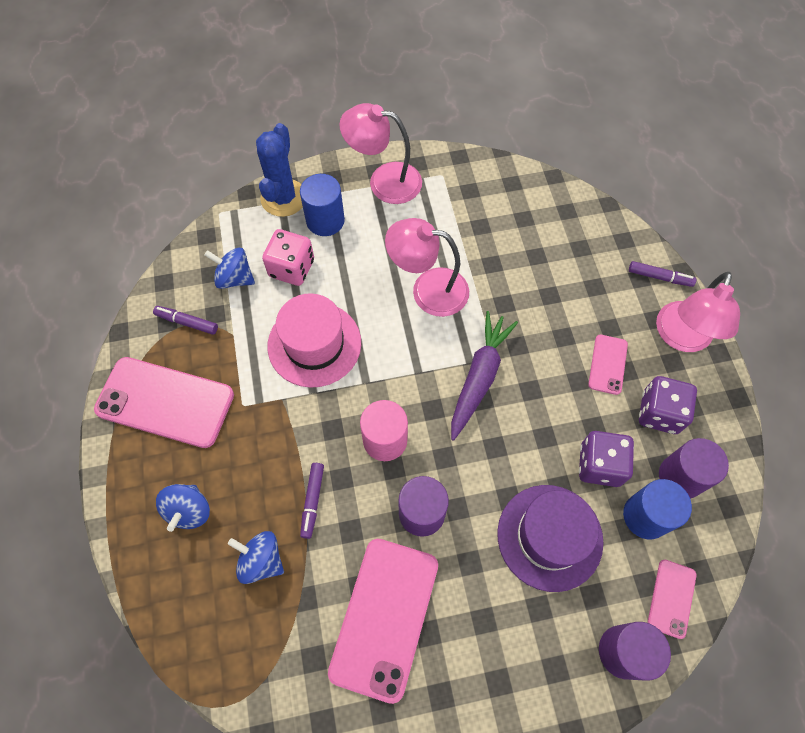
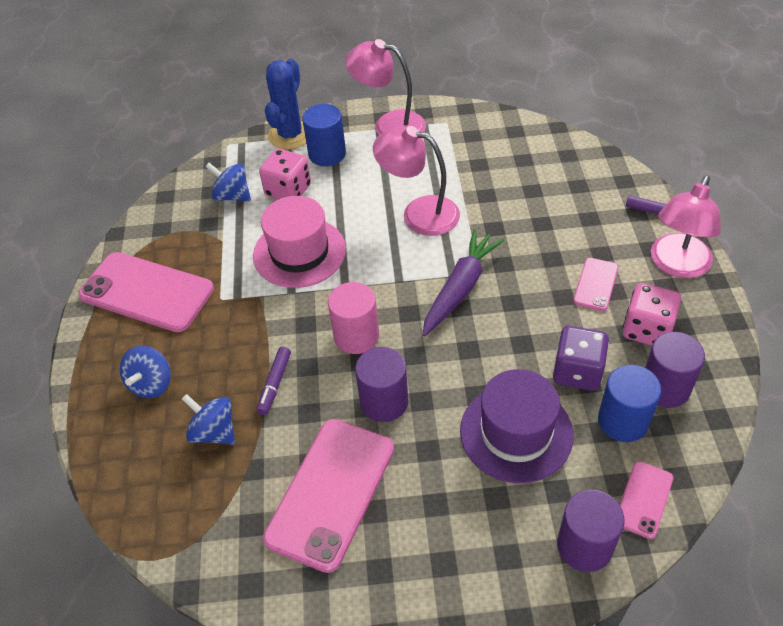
camera: 10 degrees right, 15 degrees down
(187, 322) = (180, 229): purple marker -> none
(659, 413) = (646, 329): purple dice -> pink dice

